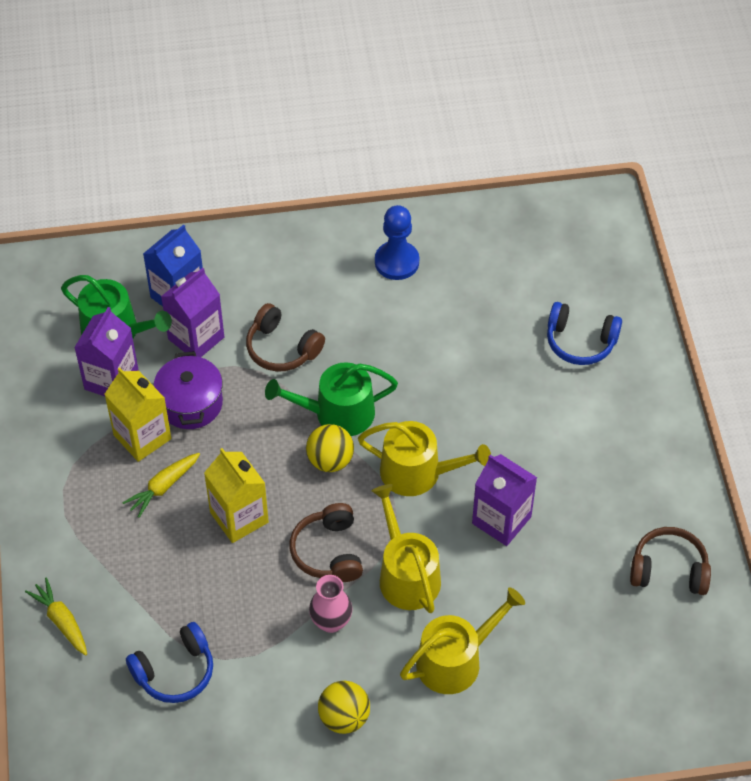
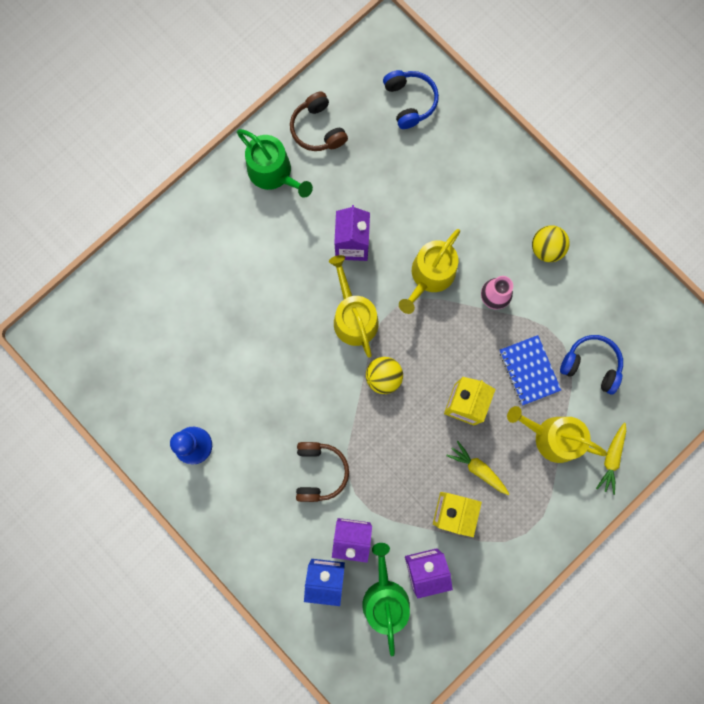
camera: 125 degrees left, 25 degrees up
(163, 487) = (478, 469): yellow carrot -> yellow carrot turned 150 degrees counterclockwise
(190, 403) = (405, 500): purple pot -> none
(222, 604) = (529, 370): none -> blue notebook
(328, 551) = (448, 332): brown headphones -> none
(336, 413) = (345, 398): green watering can -> green watering can (274, 173)
(456, 660) = (464, 211): yellow watering can -> yellow watering can (551, 437)
(580, 342) = (180, 280): blue headphones -> blue headphones (409, 102)

